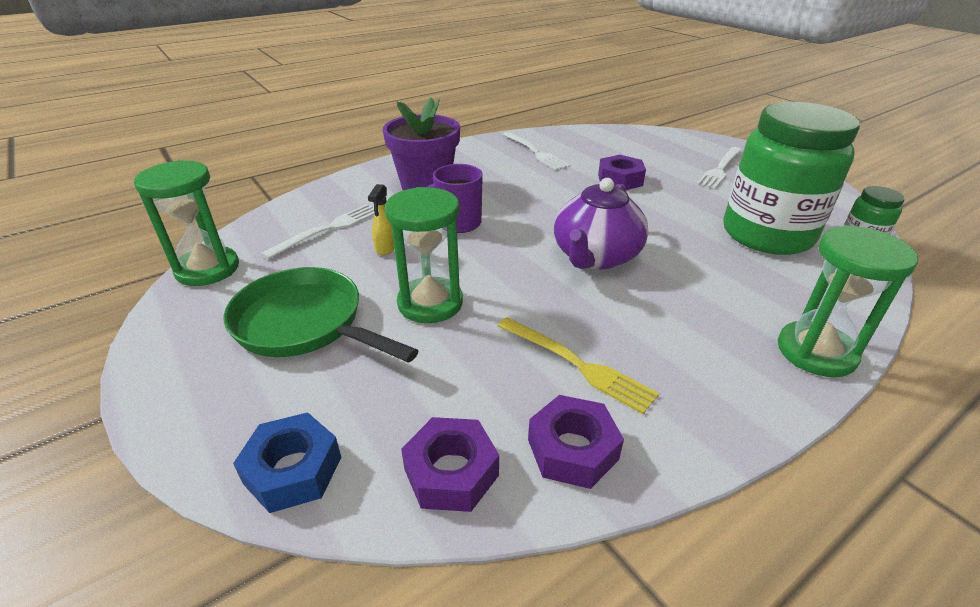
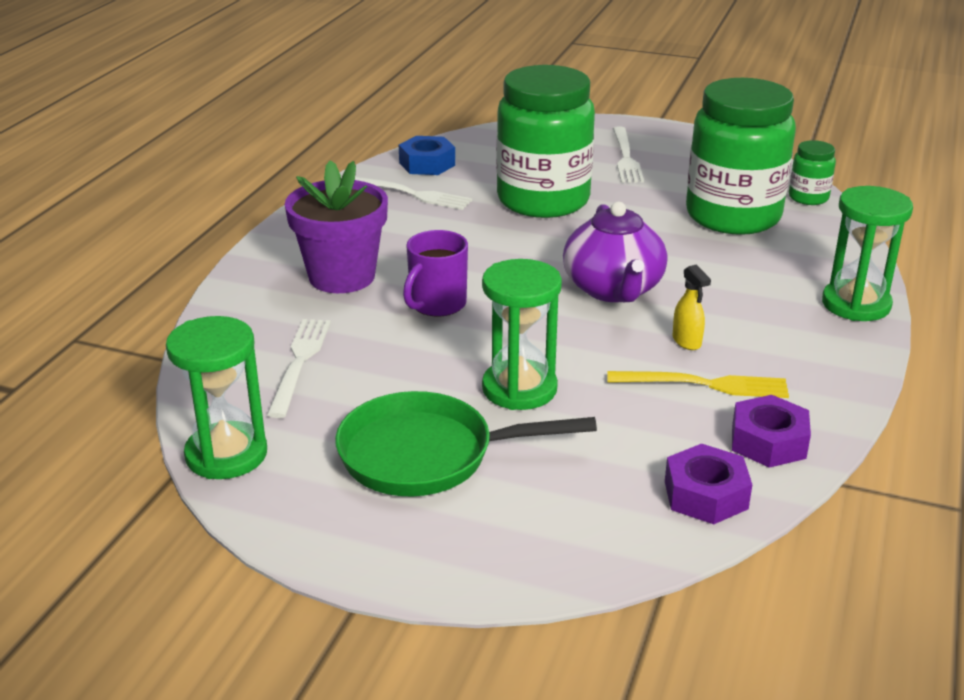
camera: 35 degrees left, 5 degrees down
(293, 470) = (589, 551): blue nut -> blue nut (427, 164)
(386, 248) = (398, 357): yellow spray bottle -> yellow spray bottle (687, 341)
(620, 180) = (543, 200): purple nut -> green jar

